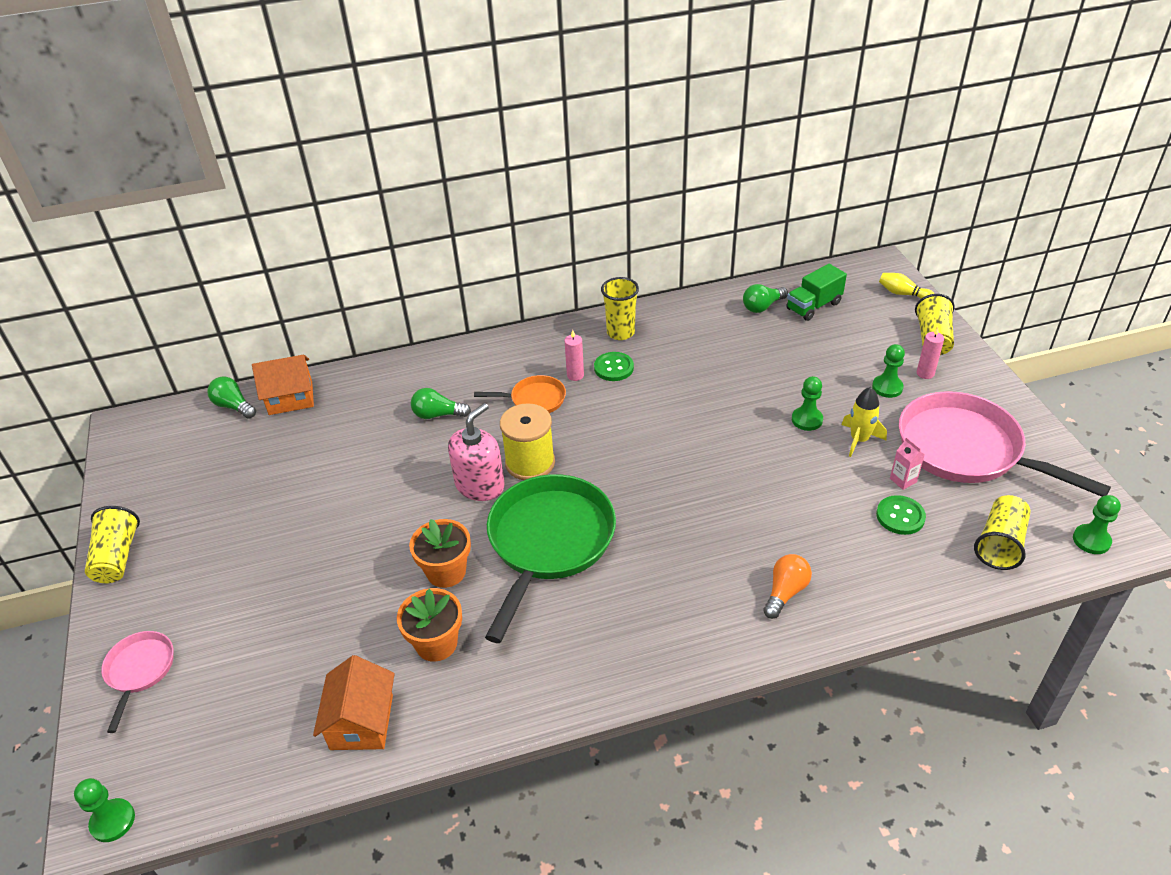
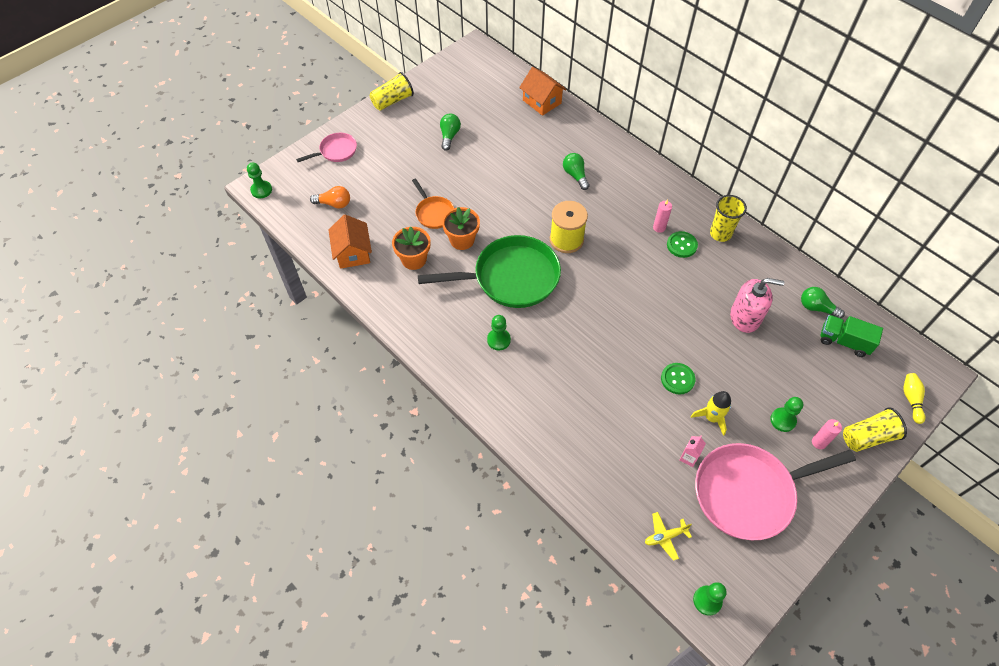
camera: 60 degrees right, 15 degrees up
(234, 406) = (519, 81): green light bulb -> green light bulb (449, 136)
(361, 722) = (353, 252): orange house -> orange house turned 75 degrees counterclockwise
(480, 485) = (533, 224): pink soap dispenser -> pink soap dispenser (745, 317)
(534, 399) = (621, 216): orange pan -> orange pan (433, 213)
(785, 592) = (545, 416): orange light bulb -> orange light bulb (334, 204)
(807, 420) = (710, 378): green pawn -> green pawn (498, 340)
(900, 516) = (652, 465): green button -> green button (677, 379)
(966, 450) = (749, 493): pink pan -> pink pan turned 120 degrees counterclockwise
(1000, 543) = (665, 537): yellow cup -> yellow plane

